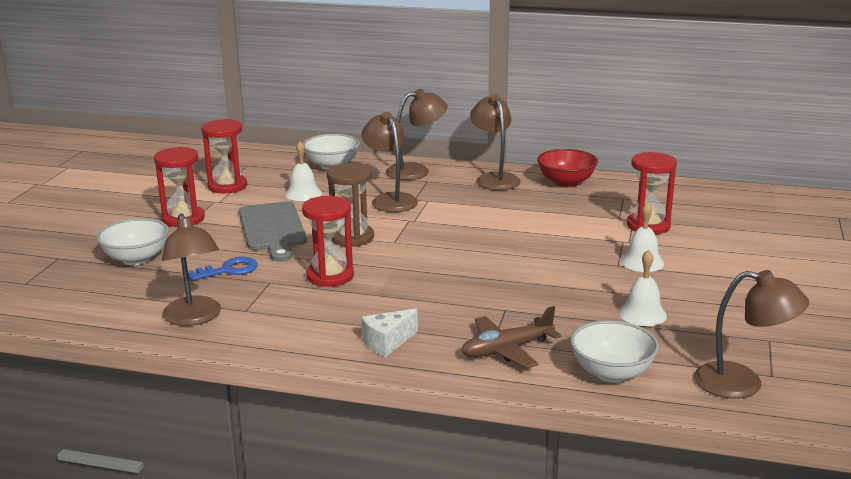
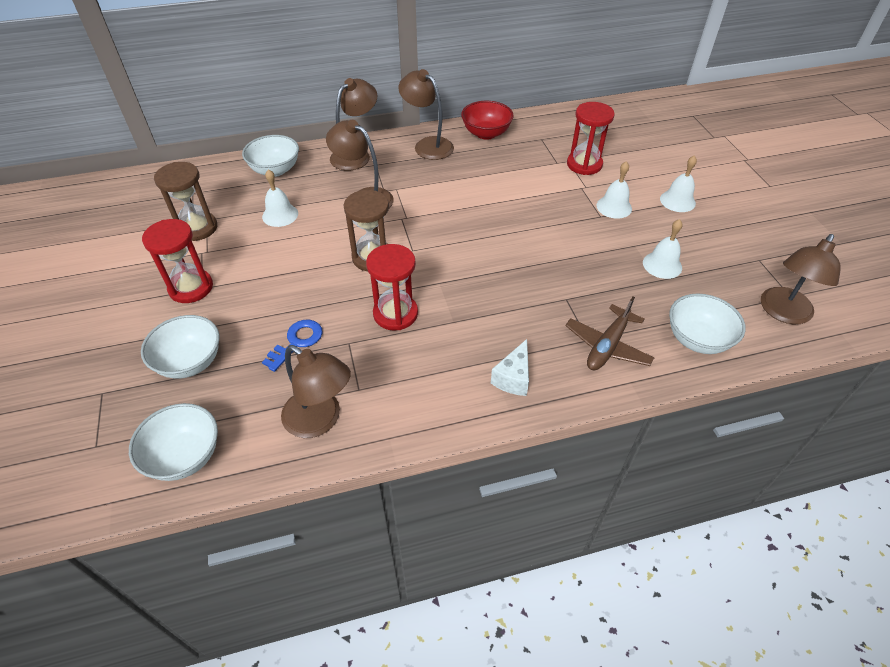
camera: 30 degrees left, 25 degrees up
(76, 306) = (185, 456): none -> white bowl
(227, 186) = (197, 228): red hourglass -> brown hourglass
(272, 229) = (291, 271): grey cutting board -> none
(725, 275) = (677, 201): none -> white bell
(743, 384) = (782, 313): brown lamp -> brown lamp turned 135 degrees clockwise

